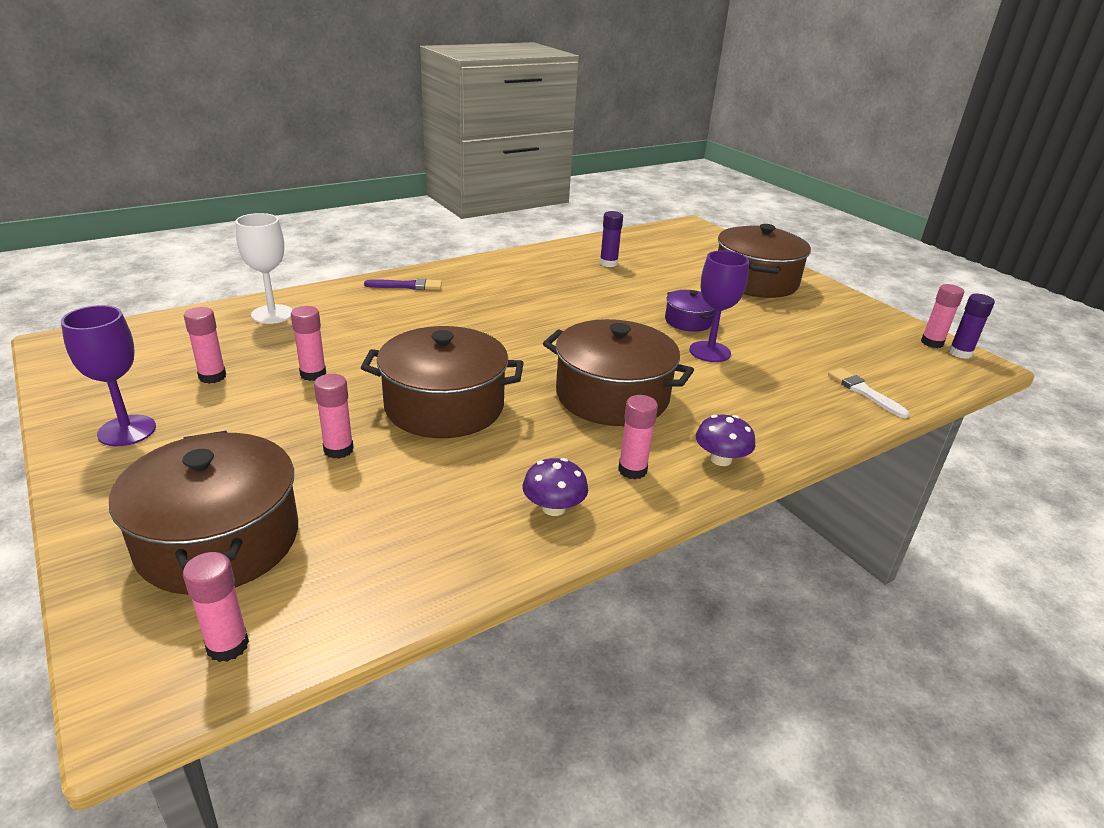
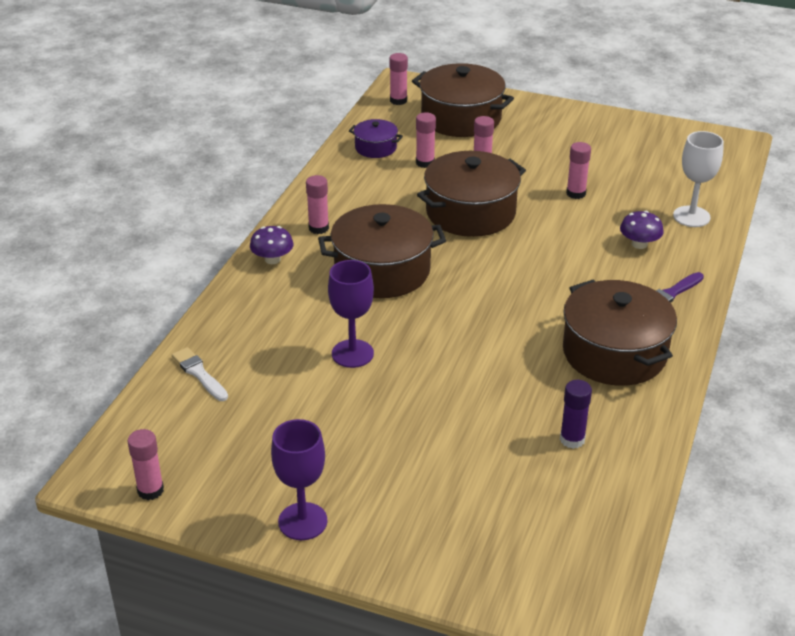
camera: 145 degrees right, 5 degrees up
(127, 431) = (591, 128): purple goblet -> purple goblet (302, 521)
(212, 376) = (620, 166): pink glue stick -> pink glue stick (425, 163)
(553, 508) = (339, 191): purple mushroom -> purple mushroom (639, 244)
(688, 321) = (403, 385): purple pot -> purple pot (375, 148)
(755, 281) = (394, 505): brown pot -> brown pot (614, 353)
(864, 392) = (199, 373): white brush -> white brush turned 150 degrees counterclockwise
(960, 353) = (117, 487): purple glue stick -> none

